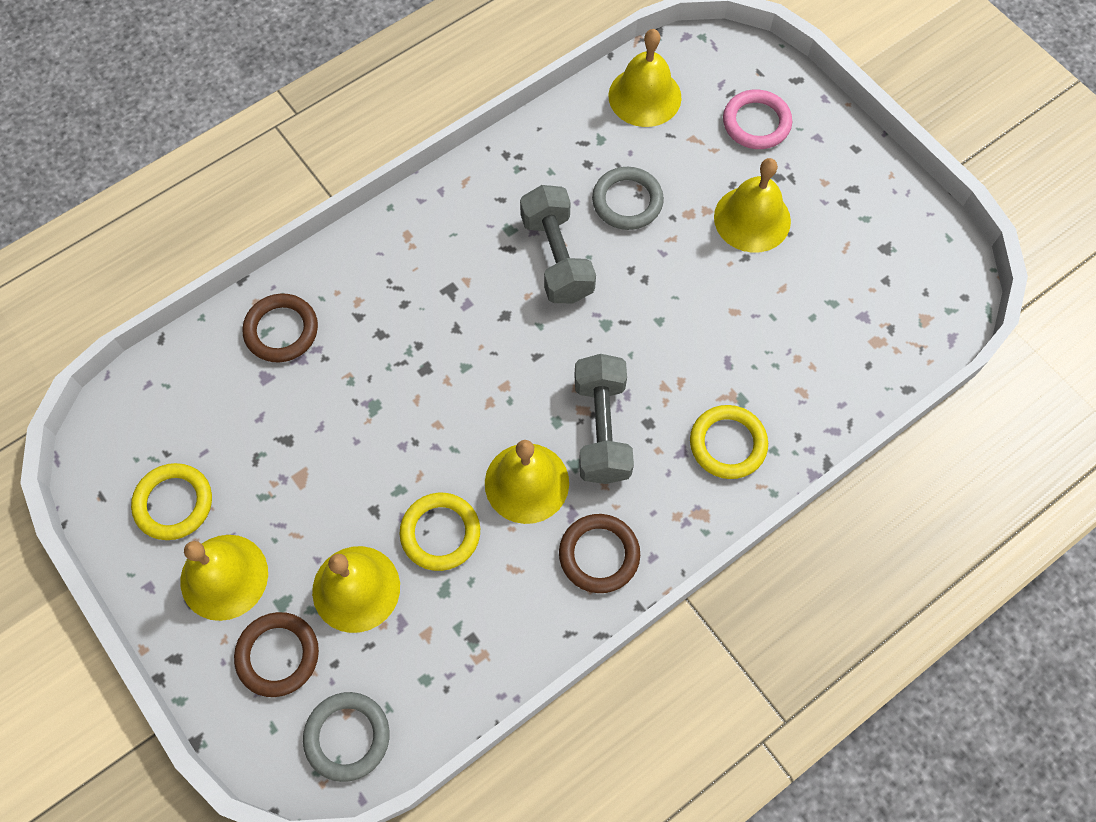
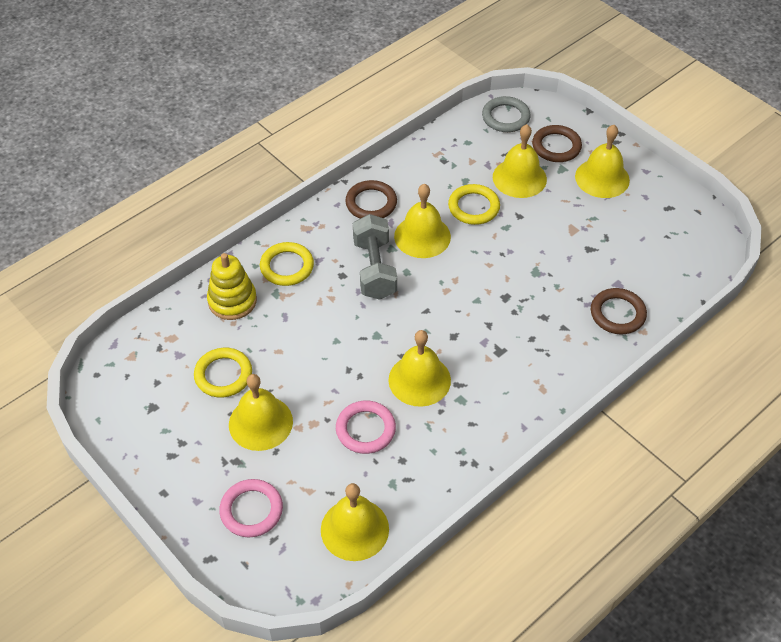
camera: 175 degrees right, 15 degrees down
(174, 503) = (649, 210): yellow ring -> yellow ring (223, 375)
(556, 258) = (419, 380): grey dumbbell -> yellow bell
(627, 201) = (365, 429): grey ring -> pink ring
(801, 392) = (232, 301): none -> yellow stacking toy

